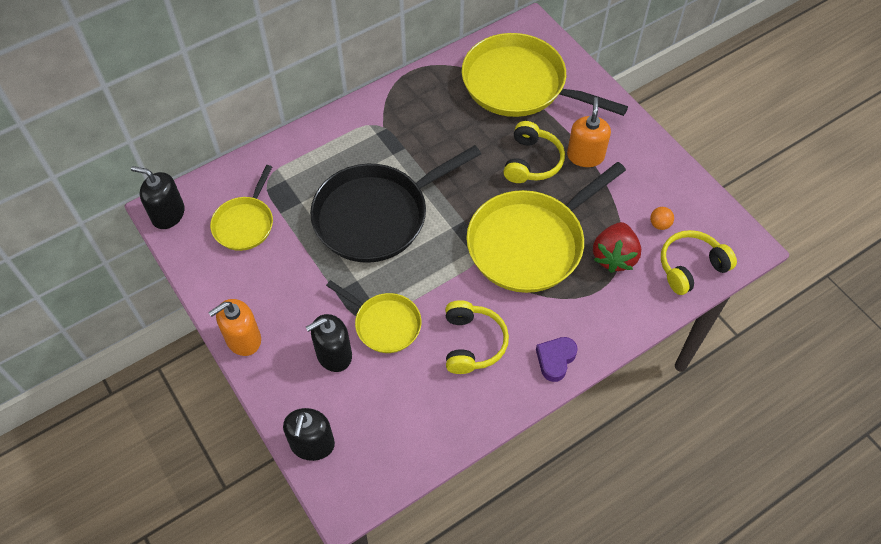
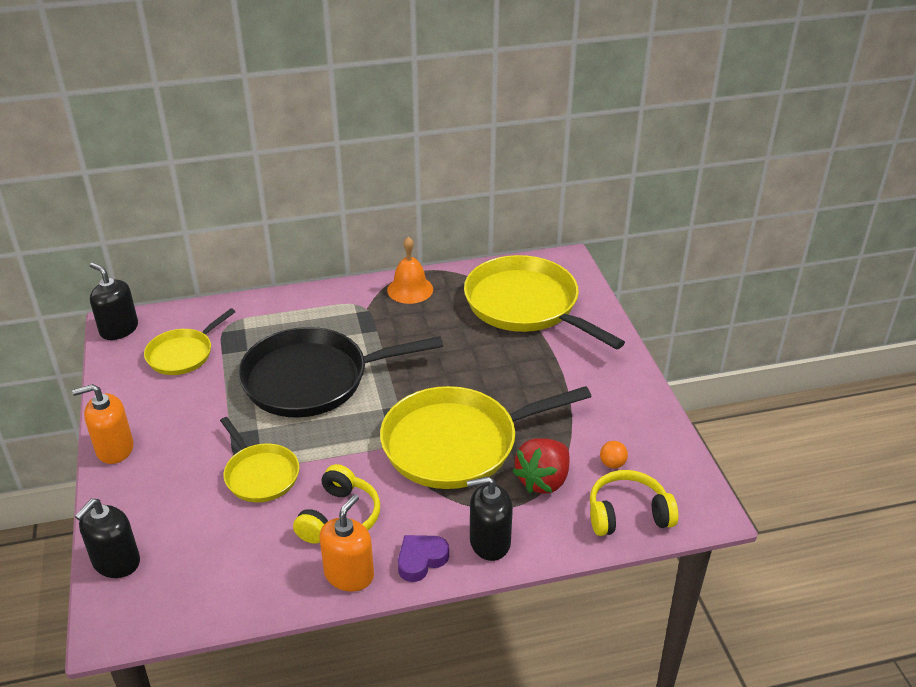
camera: 20 degrees right, 20 degrees down
(334, 354) = (192, 487): black soap dispenser -> black soap dispenser (489, 542)
(411, 95) = (410, 289): none -> orange bell
(531, 161) = (501, 373): yellow headphones -> none
(585, 156) = (562, 381): orange soap dispenser -> orange soap dispenser (349, 574)

